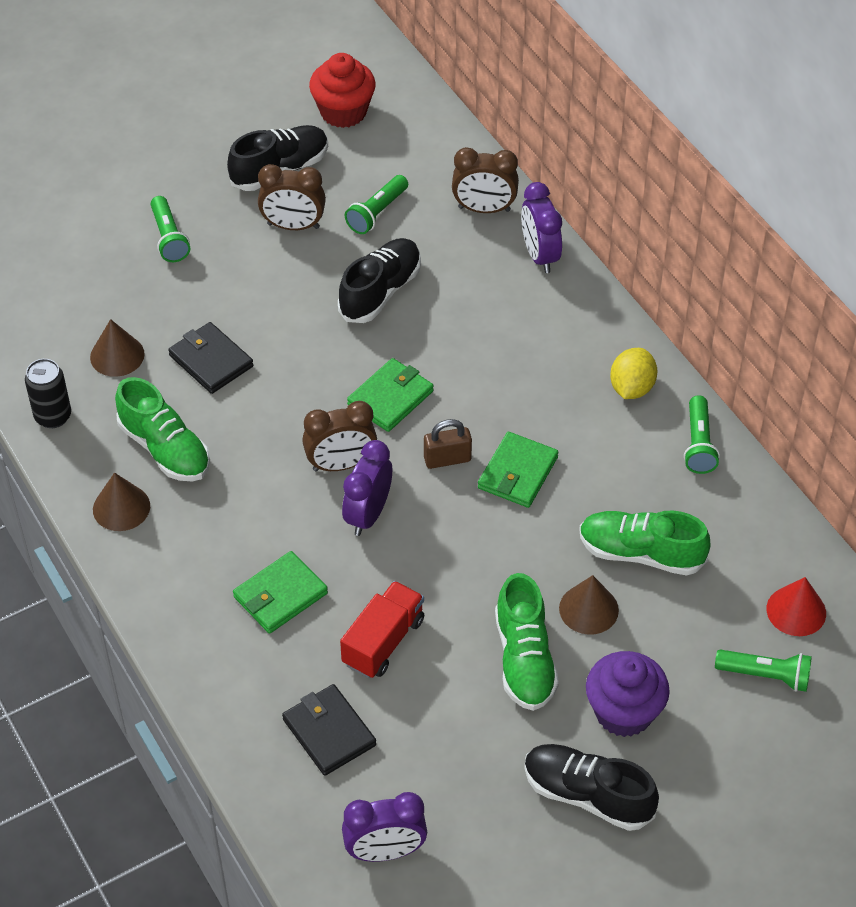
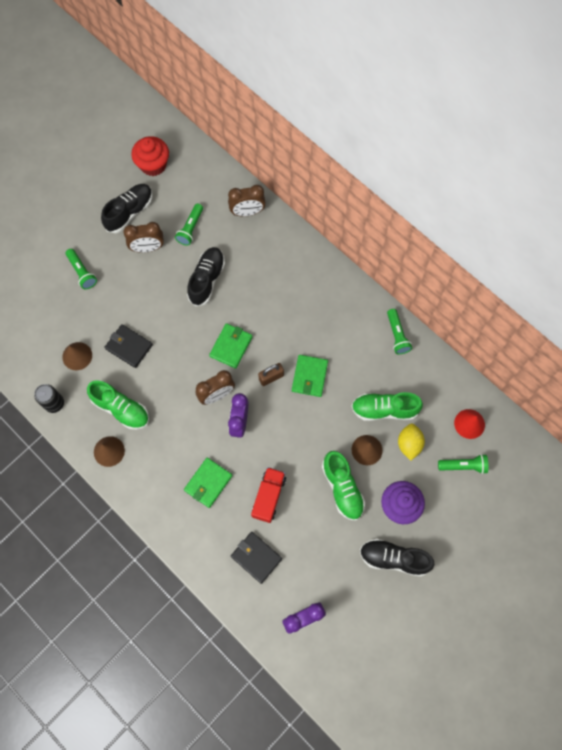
camera: 15 degrees left, 20 degrees up
(539, 255) = (285, 236): purple clock -> none
(631, 388) = (354, 309): yellow lemon -> yellow lemon (409, 444)

